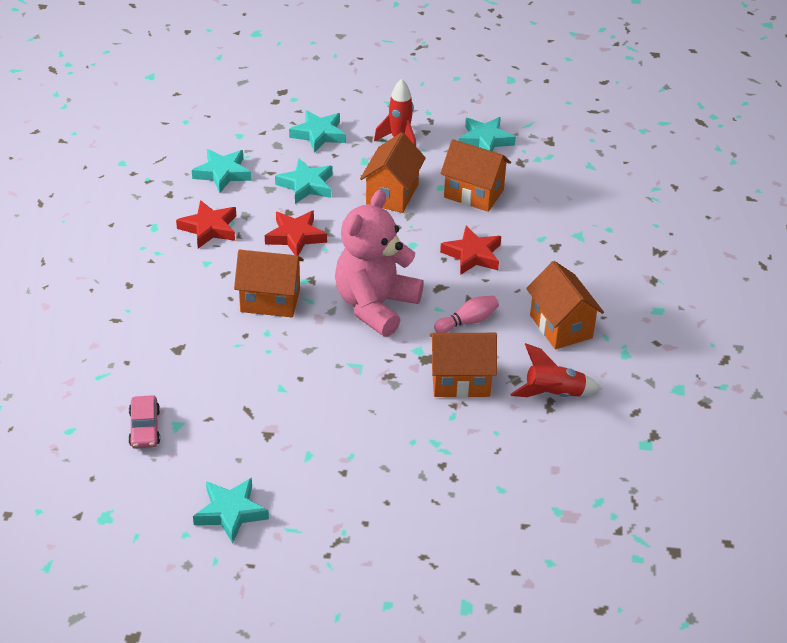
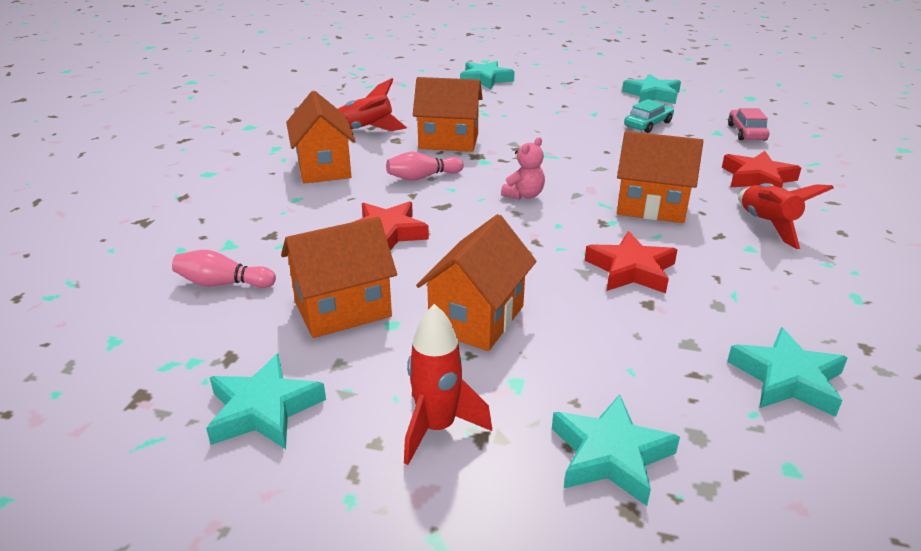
camera: 170 degrees left, 10 degrees down
(183, 287) = (767, 225): none -> red rocket
(209, 228) = (767, 289): red star -> red star (758, 178)
(249, 435) = (648, 124): none -> turquoise car
(306, 185) = (624, 345): turquoise star -> turquoise star (485, 79)
(375, 306) = (524, 195): pink teddy bear -> pink teddy bear, size x0.40
(473, 193) = (343, 310): orange house -> orange house turned 60 degrees counterclockwise
(558, 205) = (223, 283): none -> pink bowling pin

